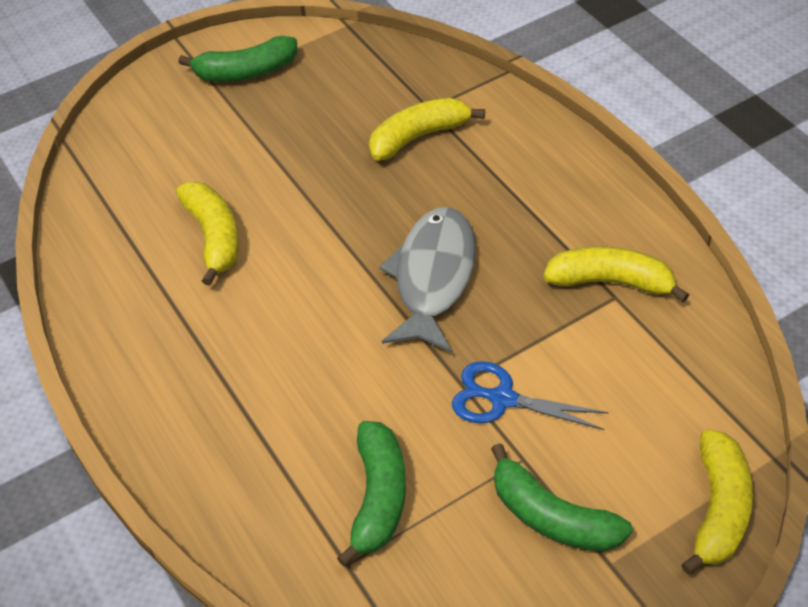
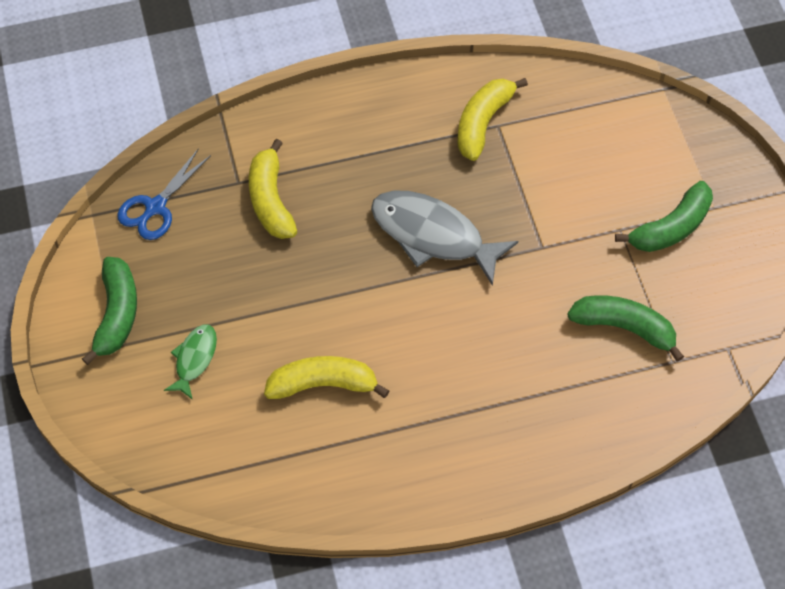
camera: 75 degrees left, 10 degrees up
(214, 136) = (194, 359): none -> green fish
(502, 399) = (565, 226): blue scissors -> blue scissors (155, 207)
(718, 509) = (692, 134): yellow banana -> none

